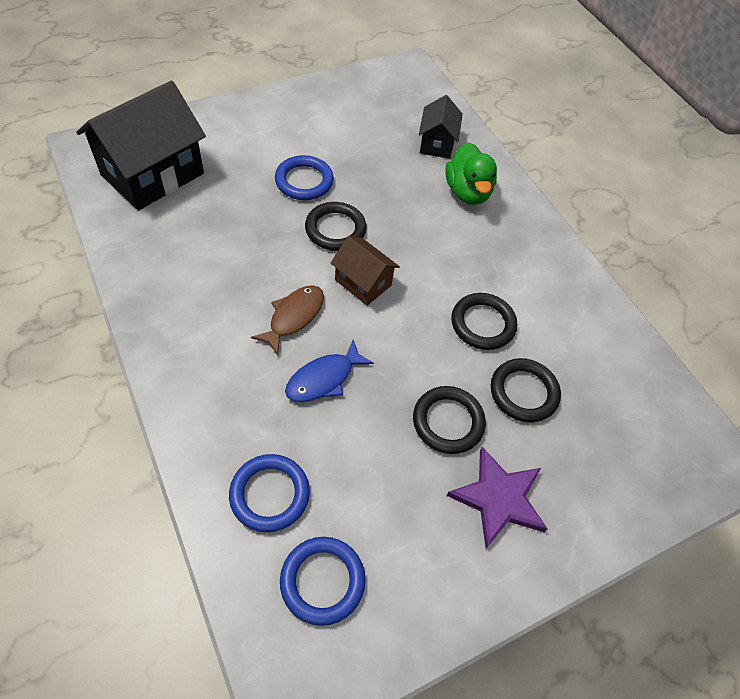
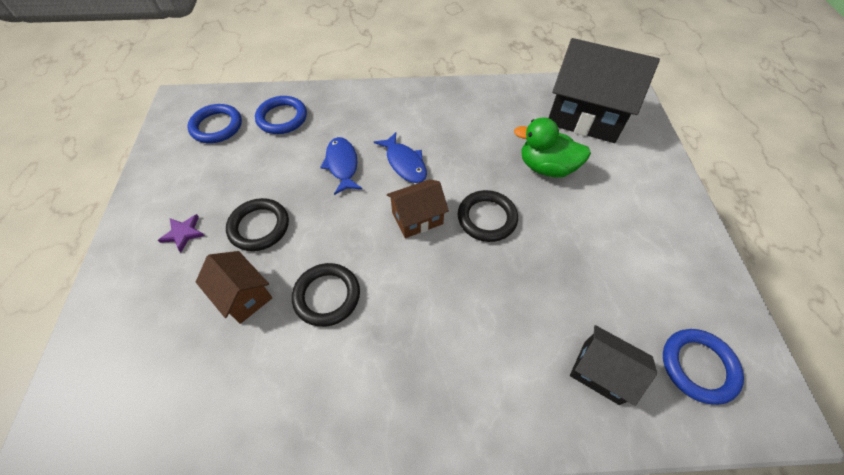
camera: 120 degrees right, 0 degrees up
(153, 174) = (585, 116): black house -> black house turned 45 degrees counterclockwise
(294, 317) = (404, 163): brown fish -> blue fish
(304, 181) = (557, 213): blue ring -> blue ring (698, 366)
(467, 192) = (505, 369): green duck -> green duck (546, 167)
(498, 498) = (183, 233): purple star -> purple star, size x0.54
(523, 392) = (243, 295): black ring -> brown house

